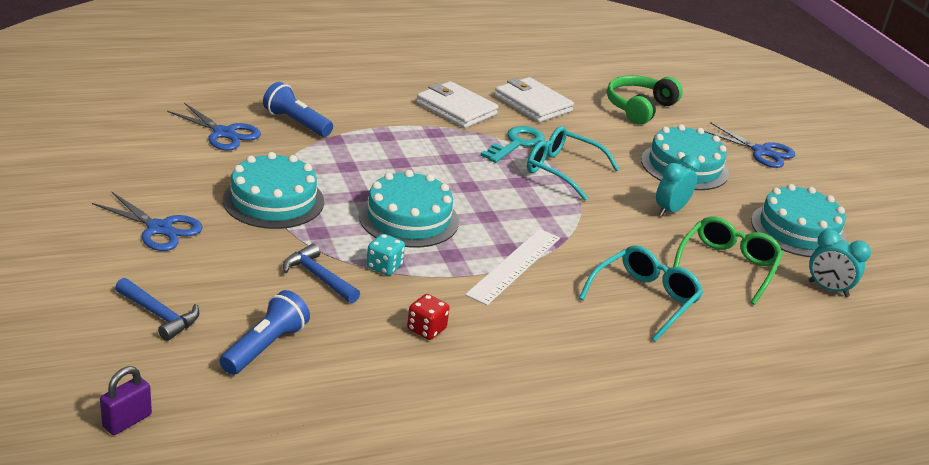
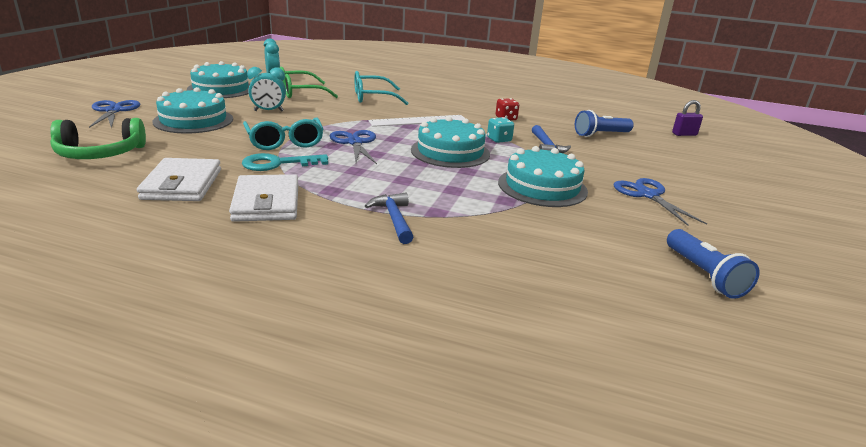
camera: 140 degrees left, 5 degrees down
(159, 315) = (659, 158): blue hammer -> blue hammer (394, 219)
(224, 133) = (547, 251): blue scissors -> blue scissors (355, 142)
(296, 123) = (455, 239): blue flashlight -> blue flashlight (704, 275)

